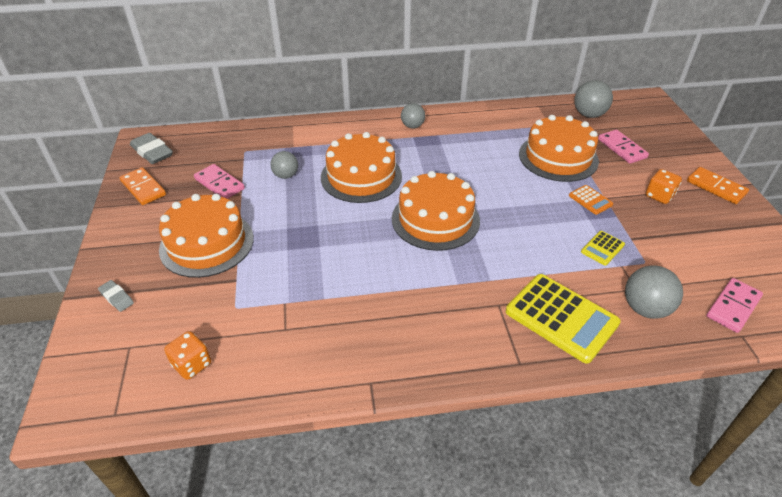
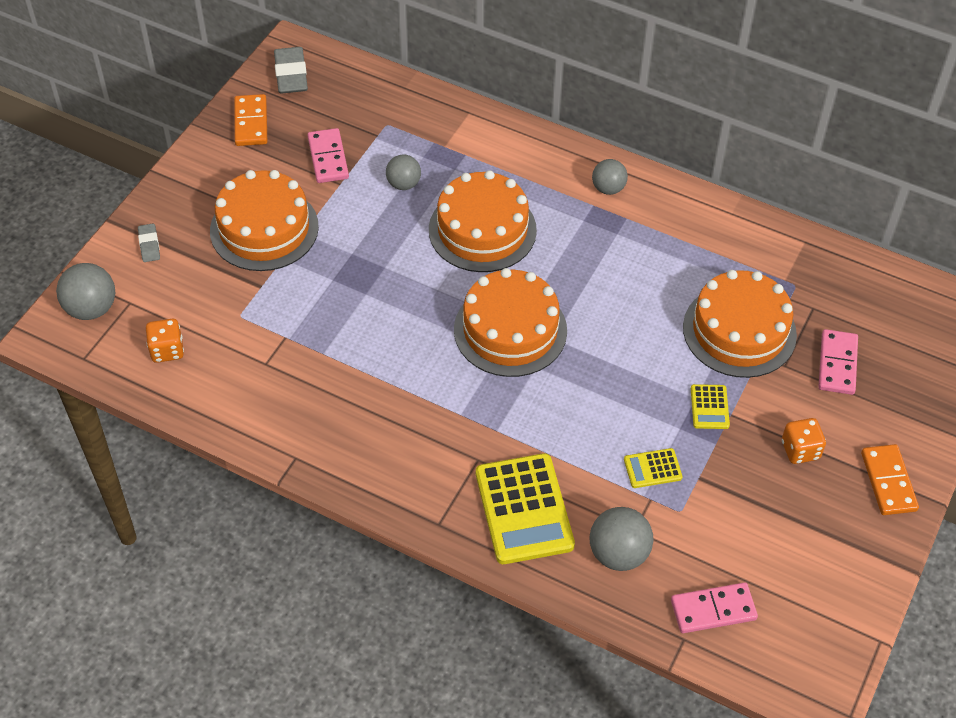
camera: 35 degrees right, 10 degrees up
(589, 115) = (857, 292): grey ball -> grey ball (91, 308)
(590, 200) = (709, 407): orange calculator -> yellow calculator

